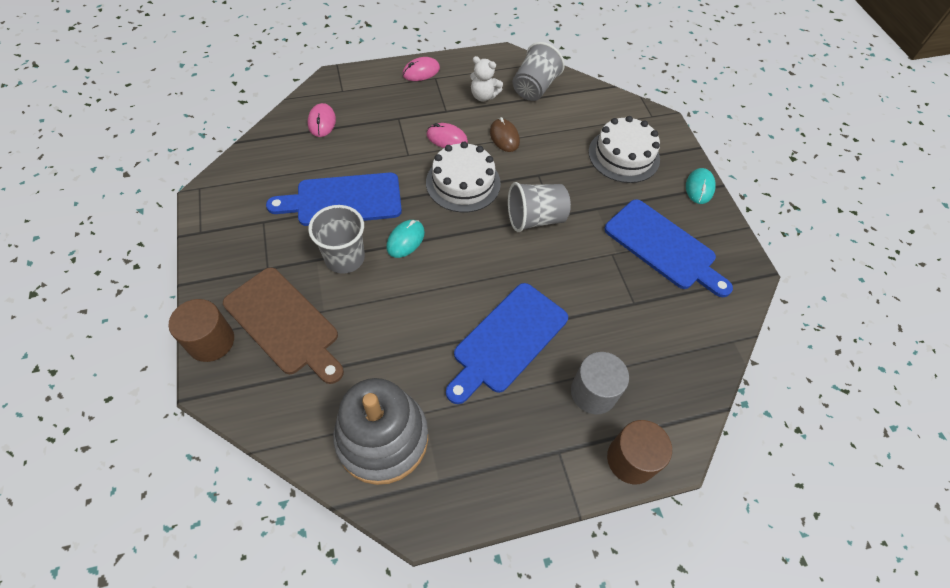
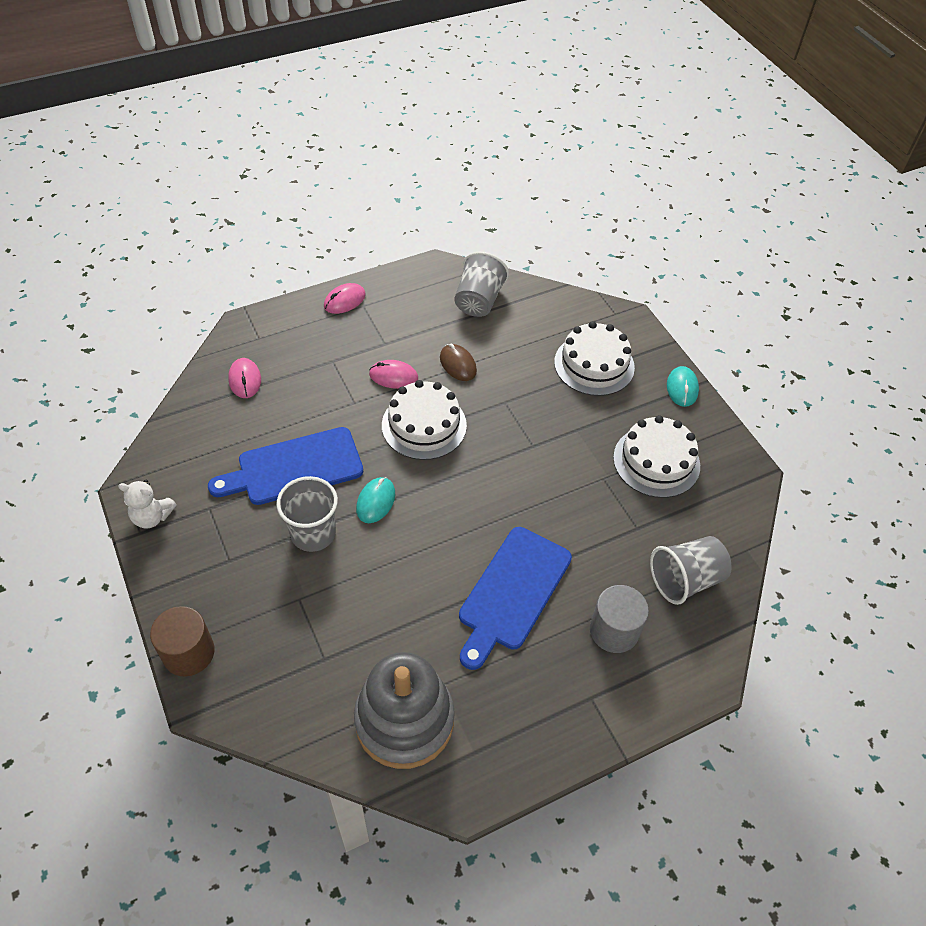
camera: 10 degrees left, 5 degrees down
(284, 324) = (265, 618): brown cutting board -> none
(483, 96) = (423, 319): white teddy bear -> white teddy bear (152, 517)
(535, 219) = (513, 453): grey cup -> grey cup (685, 579)
(631, 459) = (666, 692): brown cylinder -> none
(663, 247) = (656, 461): blue cutting board -> white cake

